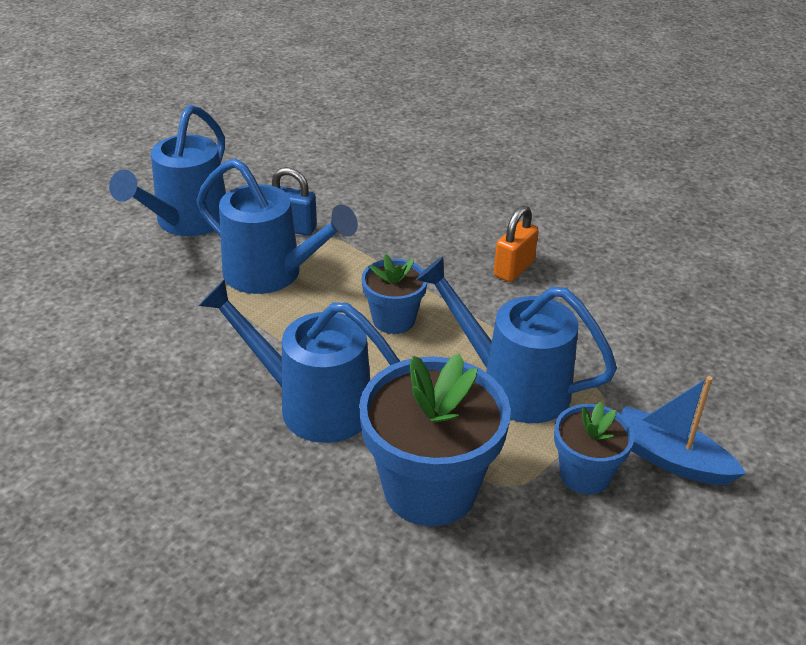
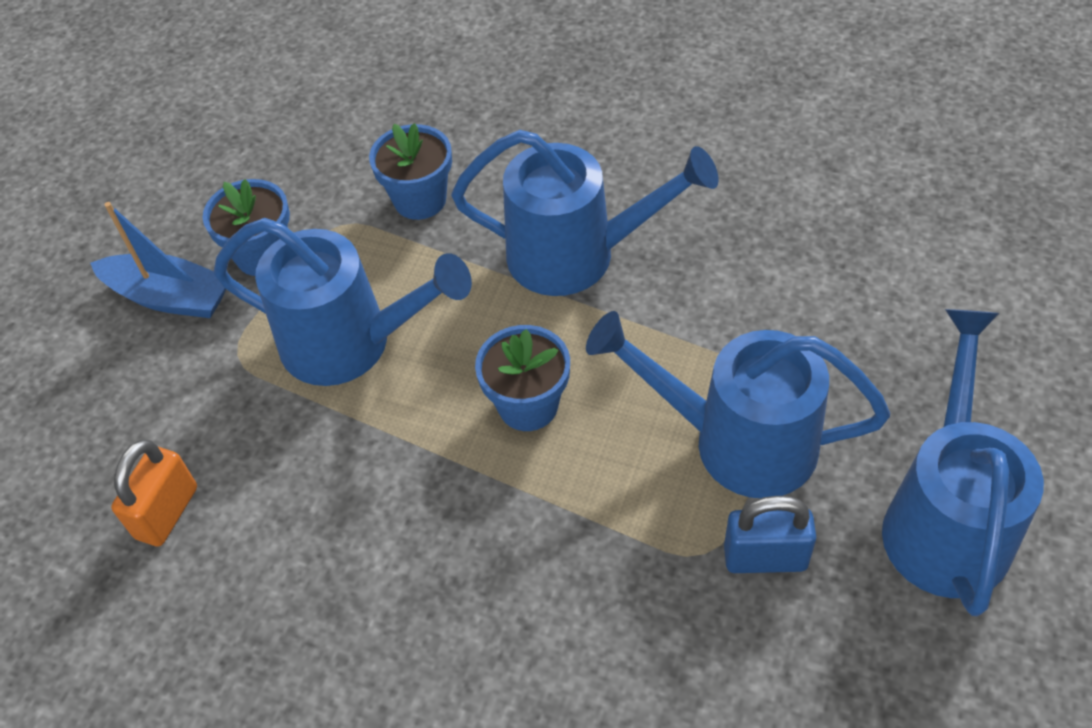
camera: 170 degrees right, 15 degrees up
(430, 489) = (420, 200): blue flower pot -> blue flower pot, size x0.55
(514, 269) = (374, 564): orange padlock -> orange padlock (167, 512)

